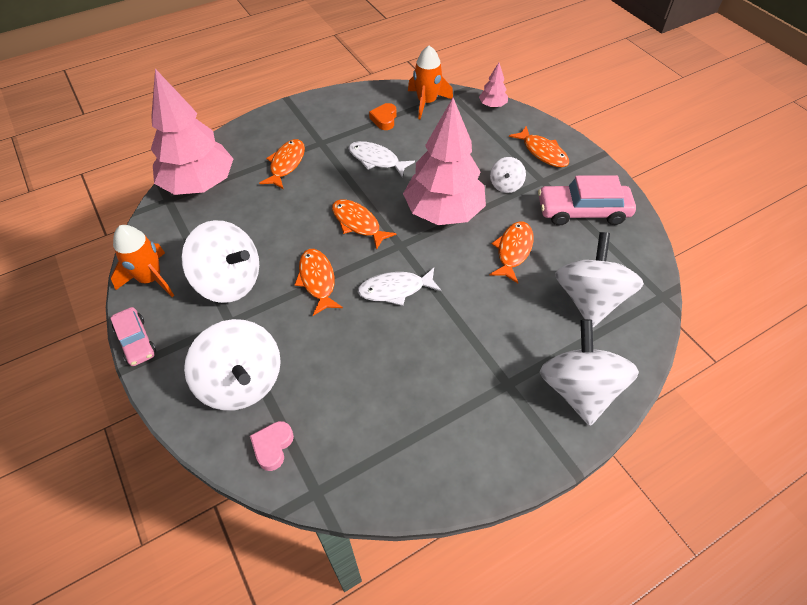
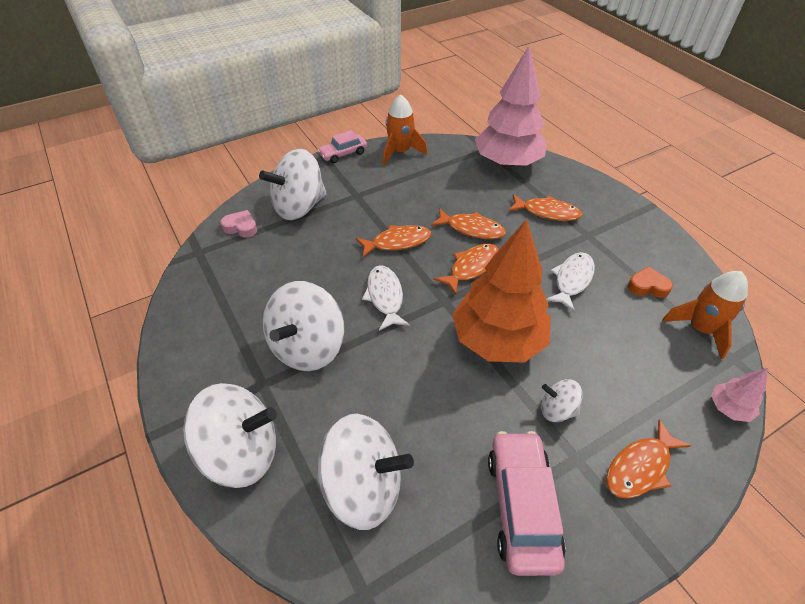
camera: 90 degrees right, 5 degrees down
(229, 281) = (397, 191): white spinning top -> white spinning top (308, 347)
(443, 212) = (497, 340): pink tree -> orange tree
(513, 251) = (441, 407): orange fish -> orange fish (471, 229)

